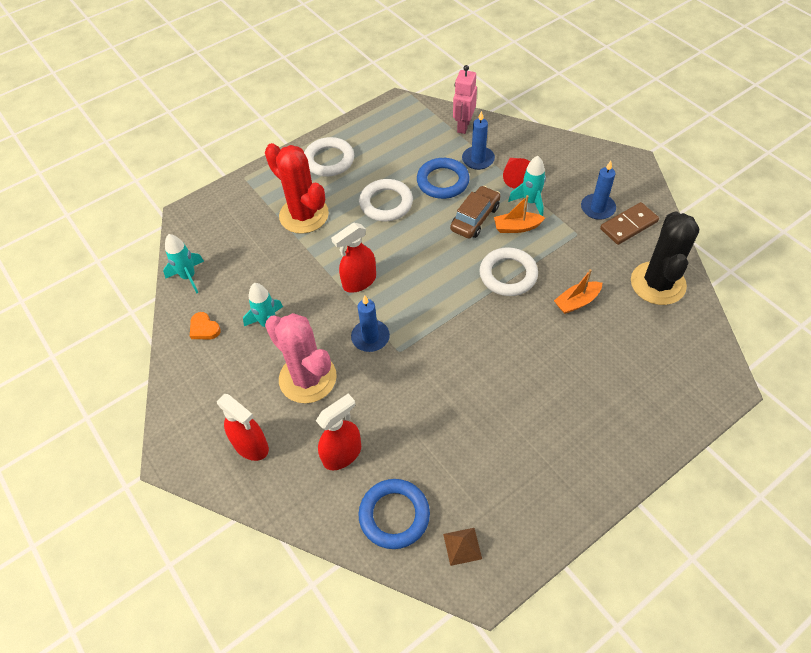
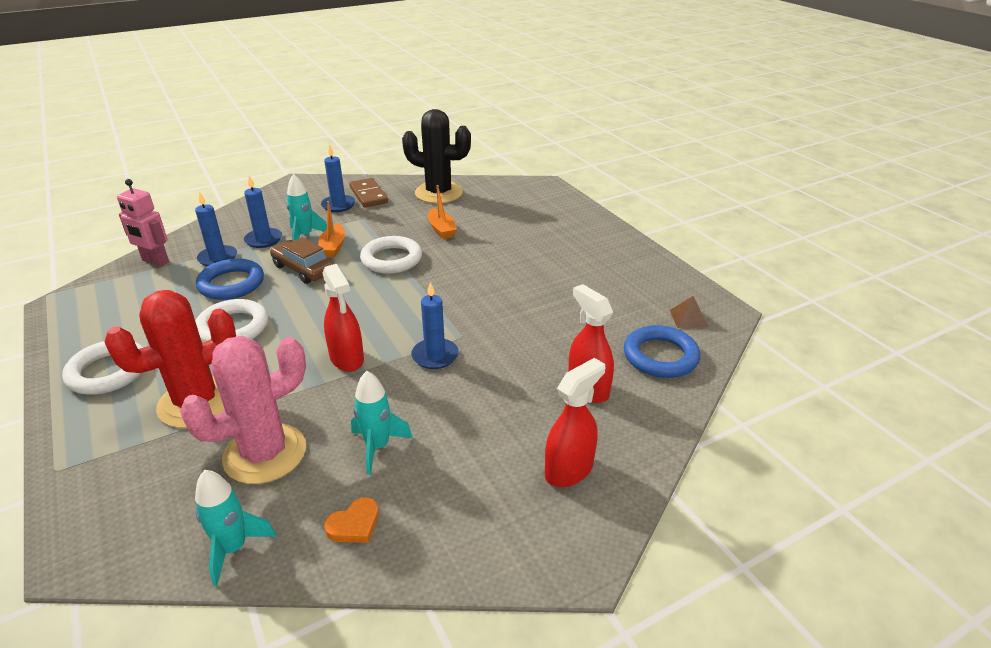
camera: 85 degrees left, 20 degrees down
(307, 378) = (478, 412): pink cactus -> pink cactus (265, 454)
(515, 177) = (263, 240): red cone -> blue candle

